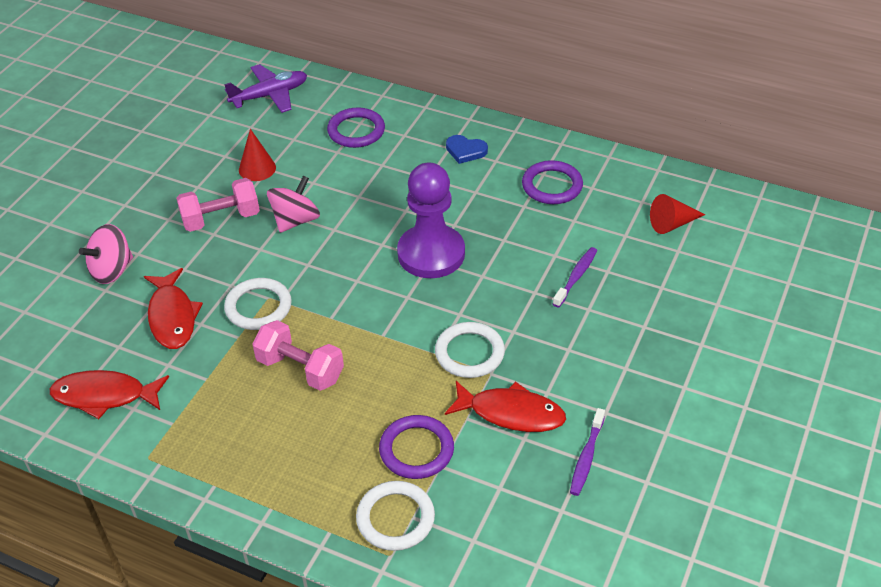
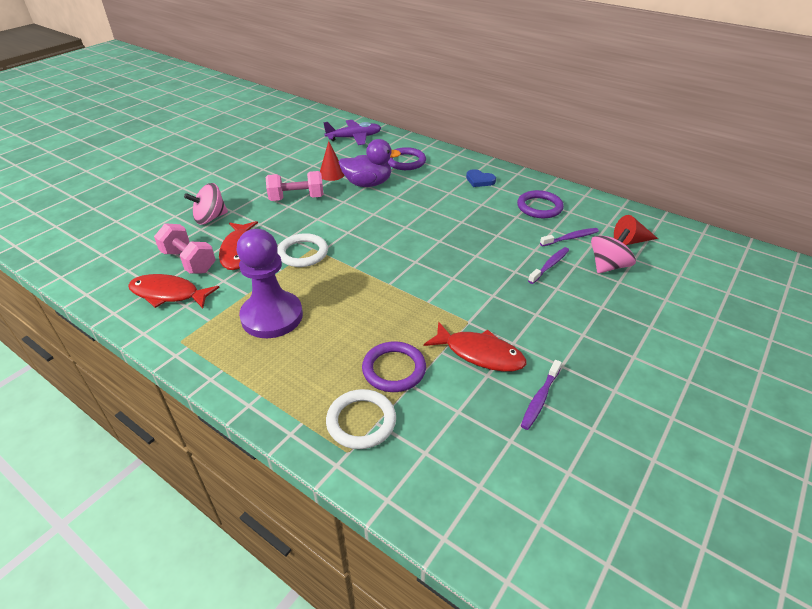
camera: 10 degrees right, 5 degrees down
(295, 220) = (348, 205): pink spinning top -> pink spinning top (608, 266)
(300, 369) = (319, 297): pink dumbbell -> pink dumbbell (189, 261)
(313, 179) = (368, 184): none -> purple duck
(431, 254) = (440, 237): purple pawn -> purple pawn (272, 316)
(469, 353) = (454, 305): white ring -> none
(597, 230) = (570, 238): none -> purple toothbrush

